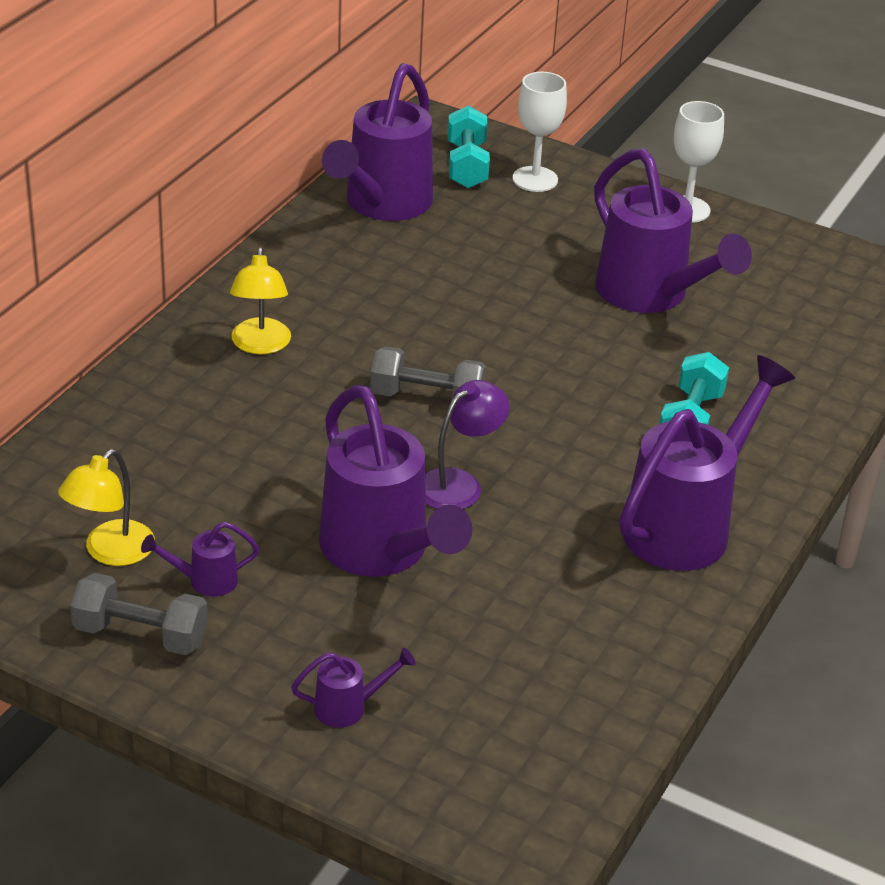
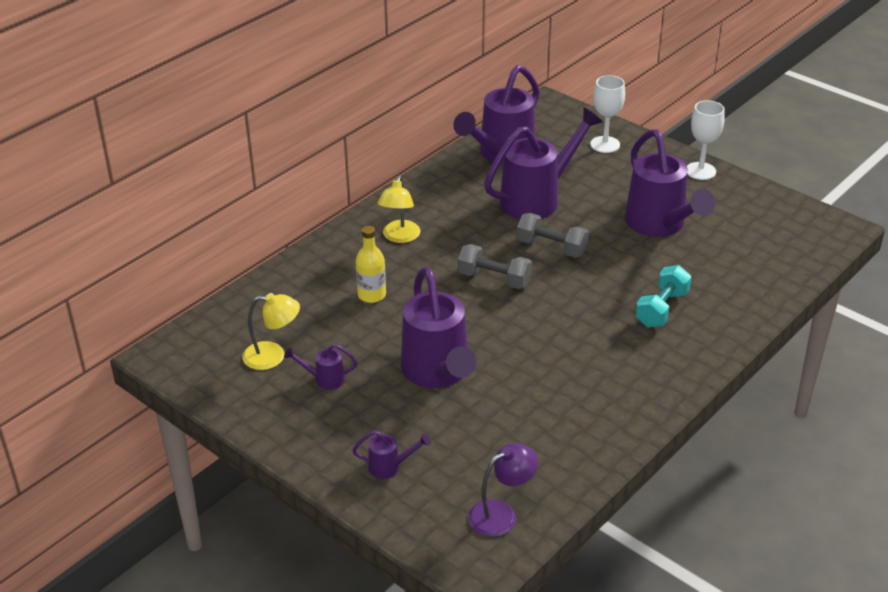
camera: 15 degrees right, 0 degrees up
(110, 552) = (273, 356): yellow lamp -> yellow lamp turned 135 degrees counterclockwise
(140, 635) = (277, 408): grey dumbbell -> grey dumbbell (551, 248)
(242, 440) = (372, 295): none -> yellow bottle
(459, 484) = (499, 335): purple lamp -> purple lamp (501, 514)
(466, 165) = (563, 133): turquoise dumbbell -> none
(686, 525) = (639, 375): purple watering can -> purple watering can (537, 199)

